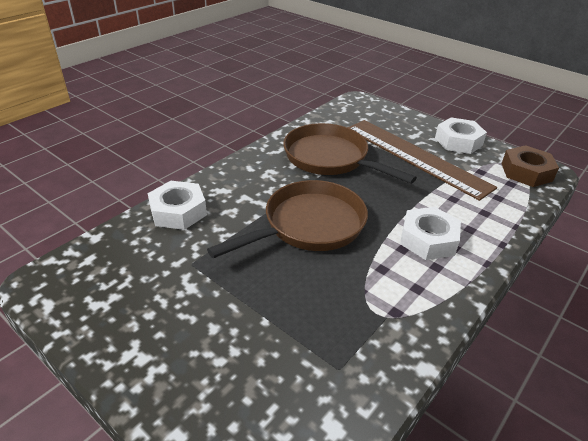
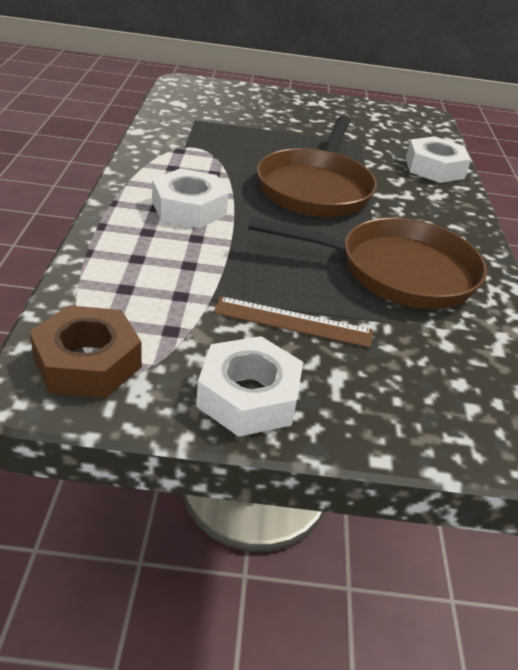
camera: 140 degrees right, 0 degrees up
(415, 157) = (293, 322): brown ruler -> brown ruler, size x0.50

